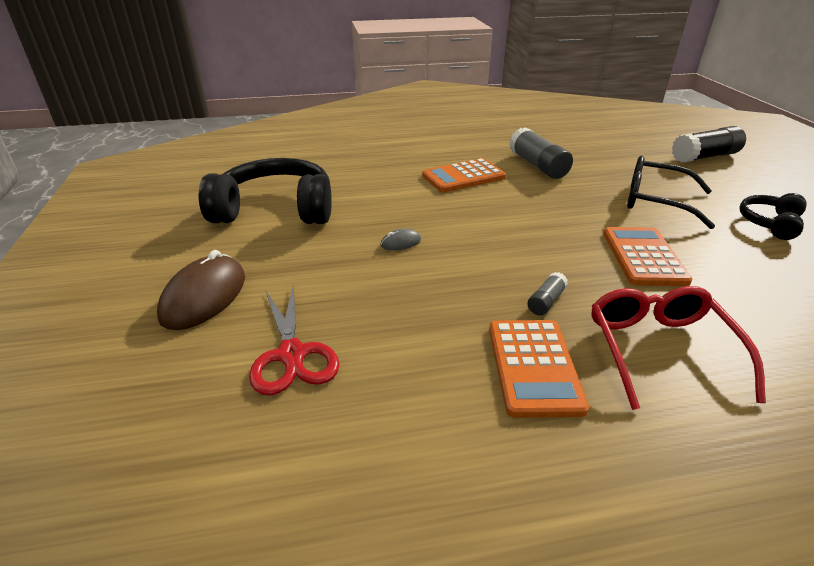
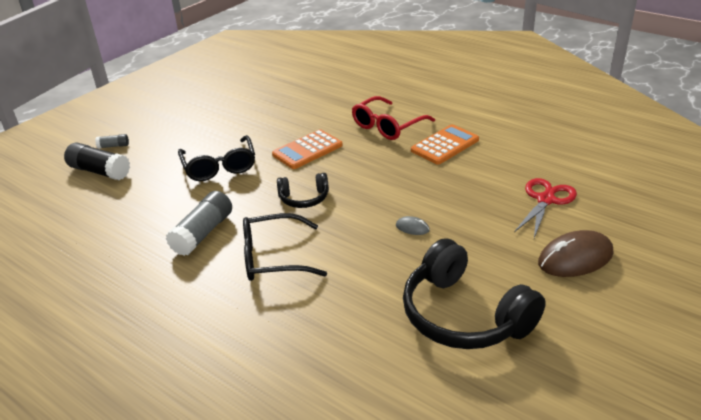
camera: 130 degrees left, 0 degrees up
(463, 176) = (273, 258): orange calculator -> black glasses
(546, 301) = (394, 159): grey glue stick -> grey glue stick (113, 146)
(770, 223) = (211, 129): black headphones -> black headphones (304, 198)

